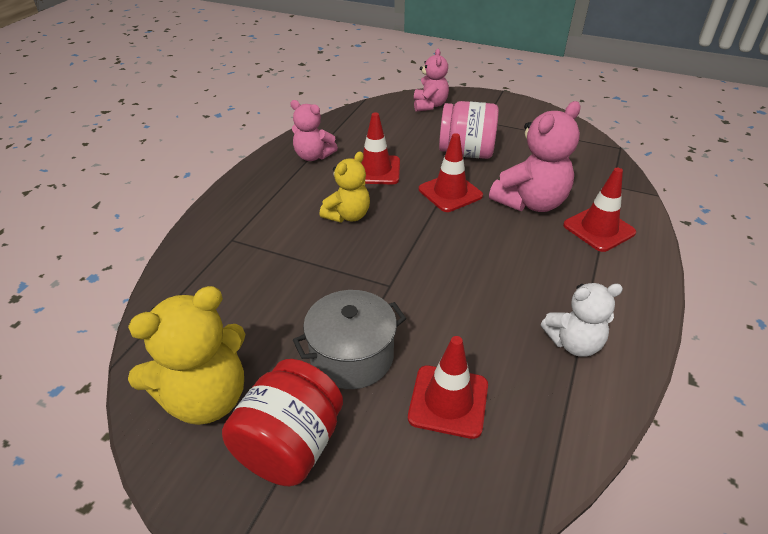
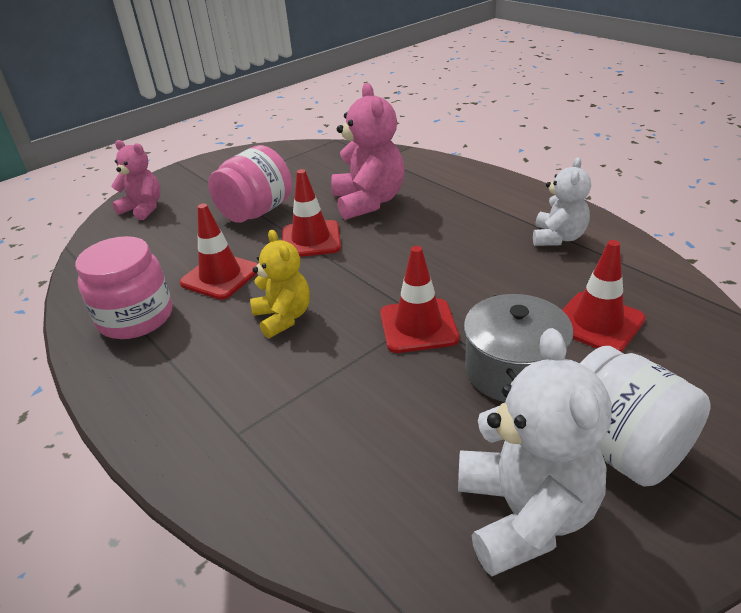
camera: 60 degrees left, 5 degrees down
(206, 398) = (525, 514): yellow teddy bear -> white teddy bear
(290, 446) = (621, 448): red jar -> white jar
(313, 156) = (136, 317): pink teddy bear -> pink jar
(599, 229) = (432, 183): red traffic cone -> red traffic cone (418, 326)

